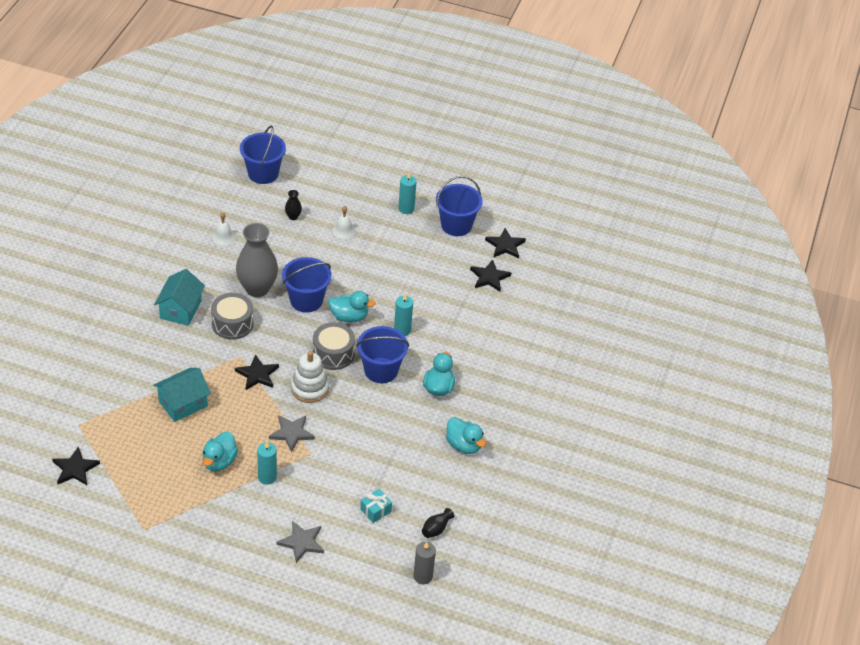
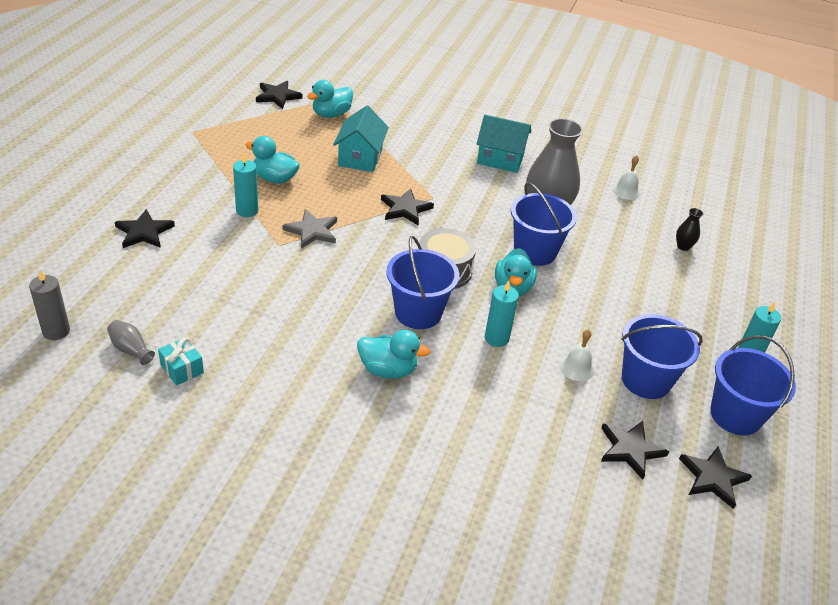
camera: 90 degrees right, 5 degrees down
(183, 404) = (360, 157): turquoise house -> turquoise house turned 45 degrees clockwise
(232, 324) = (484, 193): grey drum -> none
(263, 173) = (751, 224): blue bucket -> blue bucket (646, 380)
(302, 542) = (144, 232): grey star -> black star
(309, 388) = (384, 248): white stacking toy -> none
(343, 230) = (675, 291): white bell -> white bell (576, 367)
(375, 510) = (177, 294): turquoise gift -> turquoise gift (182, 369)
(436, 529) = (131, 349): black vase -> grey vase
(464, 445) = (276, 390): turquoise duck -> turquoise duck (331, 114)

